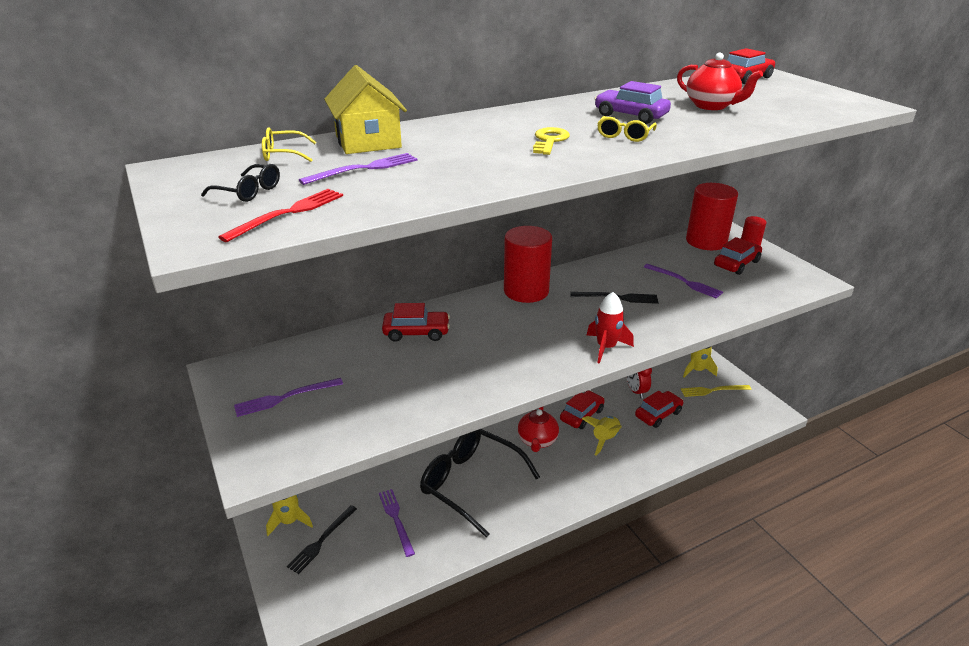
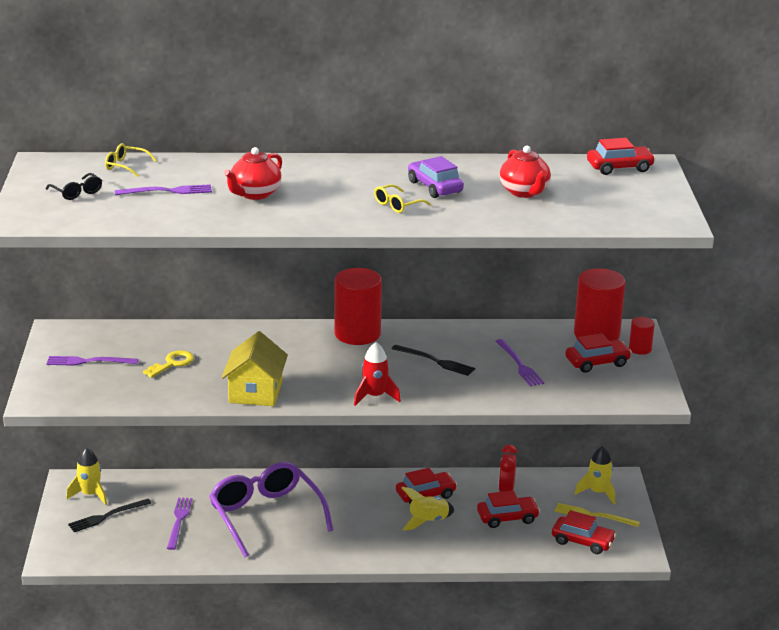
camera: 25 degrees right, 5 degrees down
(288, 213) = (86, 214): red fork -> none
(368, 141) = (195, 167): yellow house -> yellow house (255, 392)
(416, 332) = (228, 342): red car -> red car (582, 541)
(470, 483) = (265, 515): black glasses -> purple glasses
(537, 441) = (359, 503): red teapot -> red teapot (255, 194)
(549, 141) = (331, 197): yellow key -> yellow key (172, 363)

